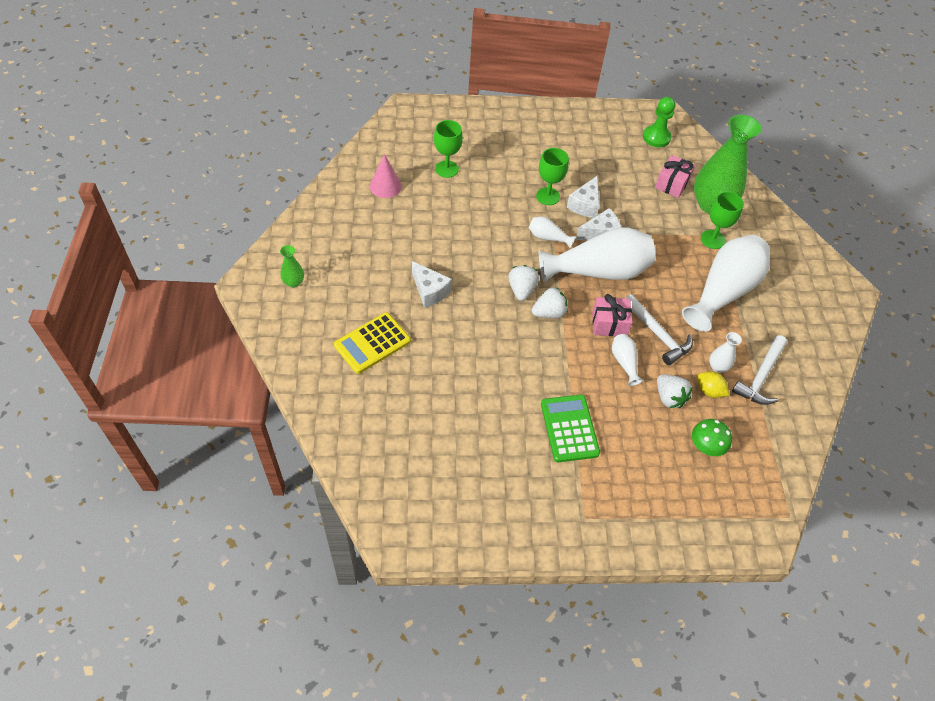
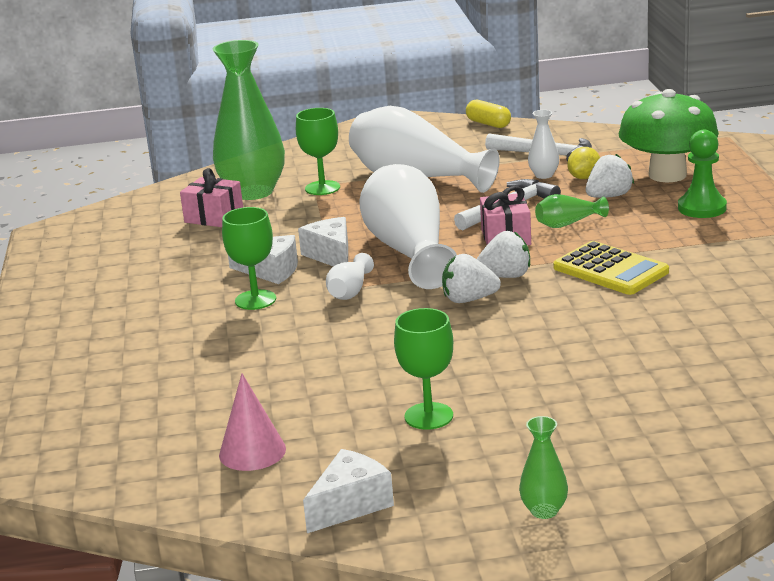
camera: 90 degrees left, 30 degrees down
(372, 343) = (643, 405): yellow calculator -> yellow calculator (610, 270)
(430, 291) = (504, 371): white cheese -> white cheese (350, 505)
(447, 169) = (196, 395): green goblet -> green goblet (428, 416)
(549, 313) = (505, 276): white strawberry -> white strawberry turned 105 degrees clockwise
(569, 428) = (698, 246): green calculator -> none
(624, 362) = (568, 224): white vase -> green vase
(656, 137) = (108, 233): green pawn -> green pawn (702, 208)
(706, 446) = (667, 175): green mushroom -> green mushroom, size x1.99
(835, 352) = (488, 124): none -> yellow capsule

